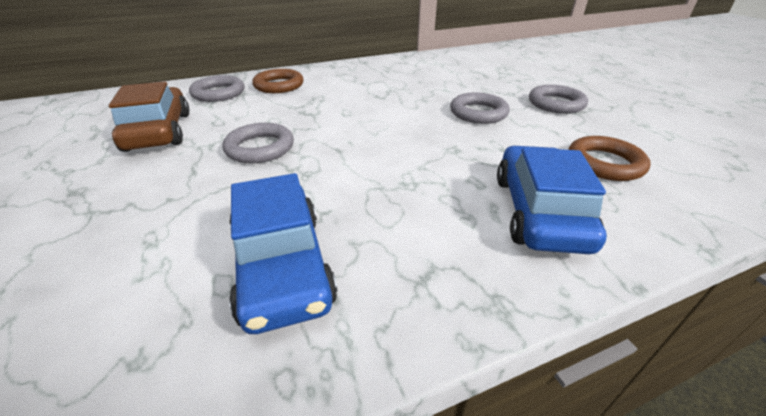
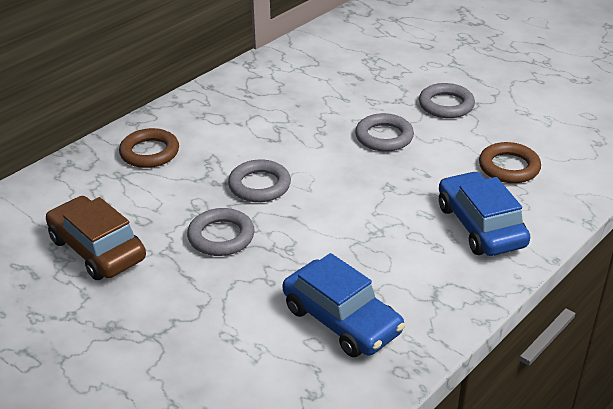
camera: 25 degrees left, 0 degrees up
(218, 93) = (93, 183): grey ring -> grey ring (259, 185)

